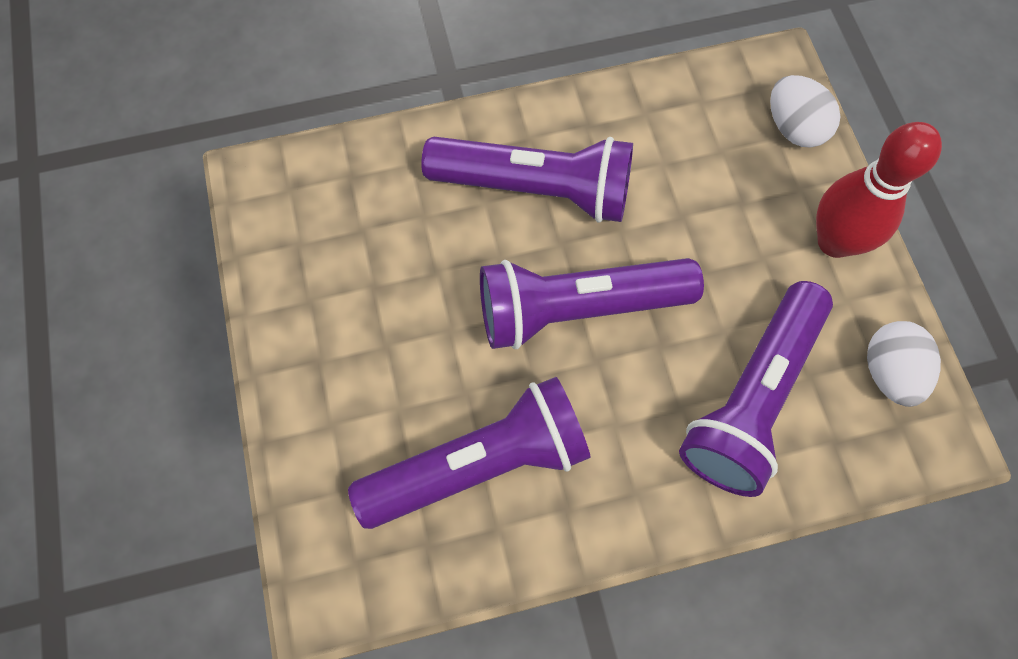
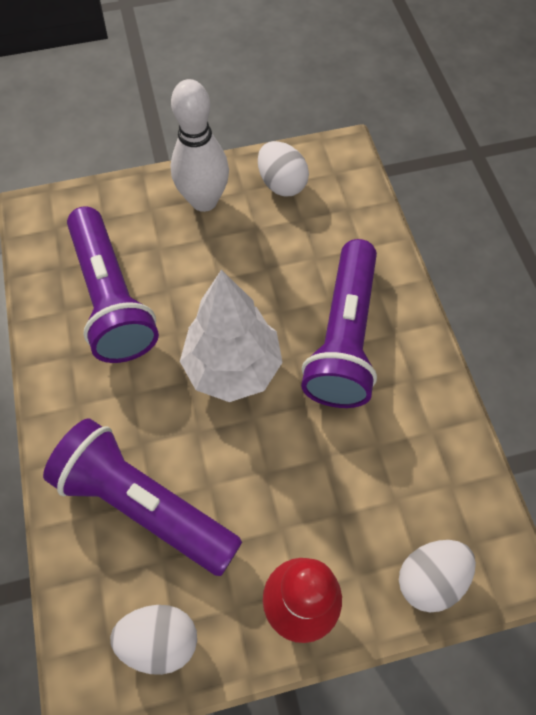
camera: 90 degrees right, 5 degrees down
(302, 253) = (282, 184): none -> white egg
(322, 352) = (204, 201): none -> white bowling pin
(577, 309) = (232, 367): purple flashlight -> white tree

